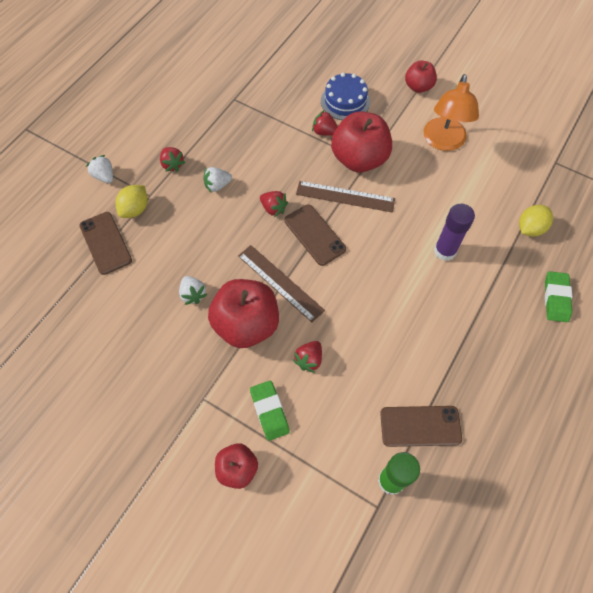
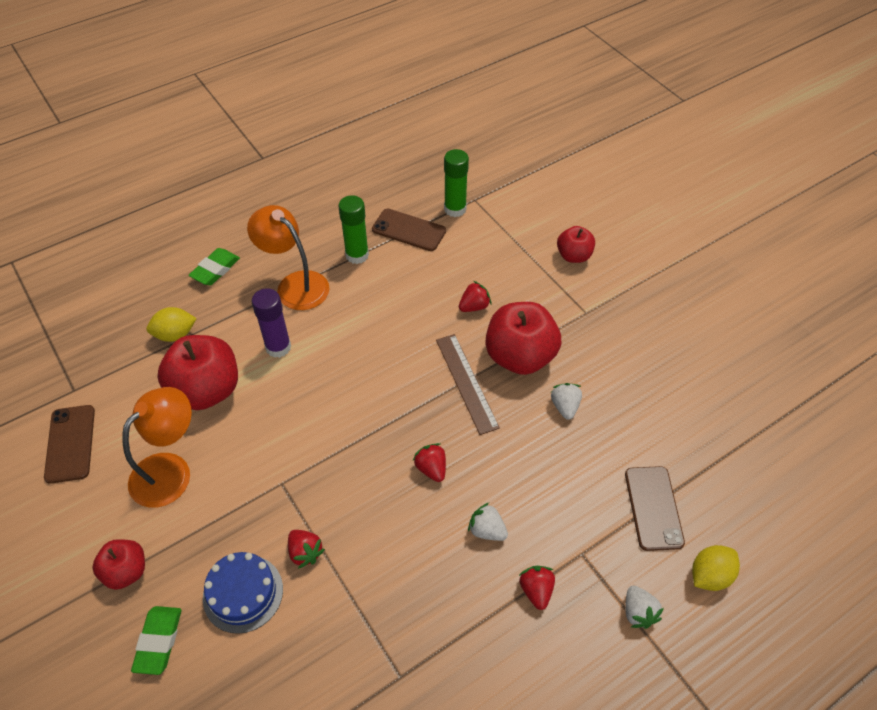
camera: 155 degrees left, 10 degrees down
(135, 209) = (605, 540): yellow lemon -> yellow lemon (710, 575)
(217, 185) = (487, 530): white strawberry -> white strawberry turned 150 degrees counterclockwise
(269, 411) = (529, 282): green eraser -> green eraser (158, 641)
(314, 235) = (401, 418): brown phone -> brown phone (70, 443)
(345, 196) = (339, 449): brown ruler -> none
(359, 159) = (289, 491): red apple -> red apple (207, 390)
(448, 370) = (357, 255): none -> green glue stick
(478, 313) = (295, 284): none -> orange lamp

